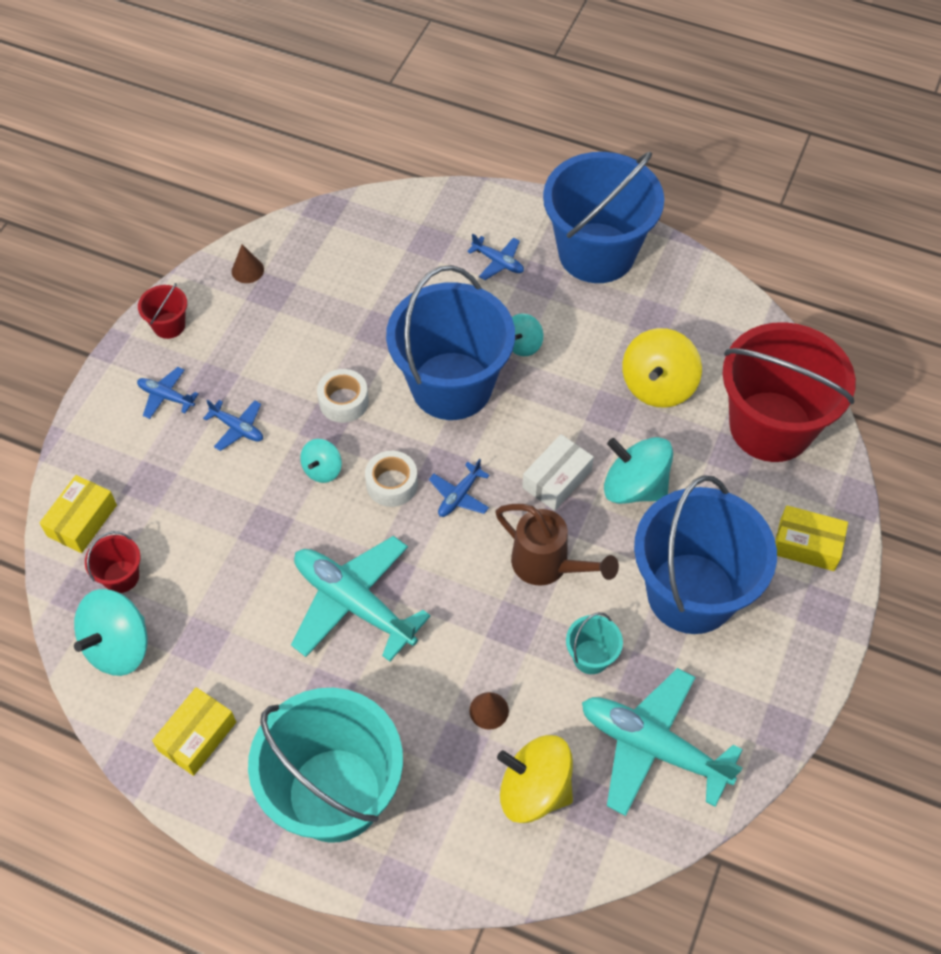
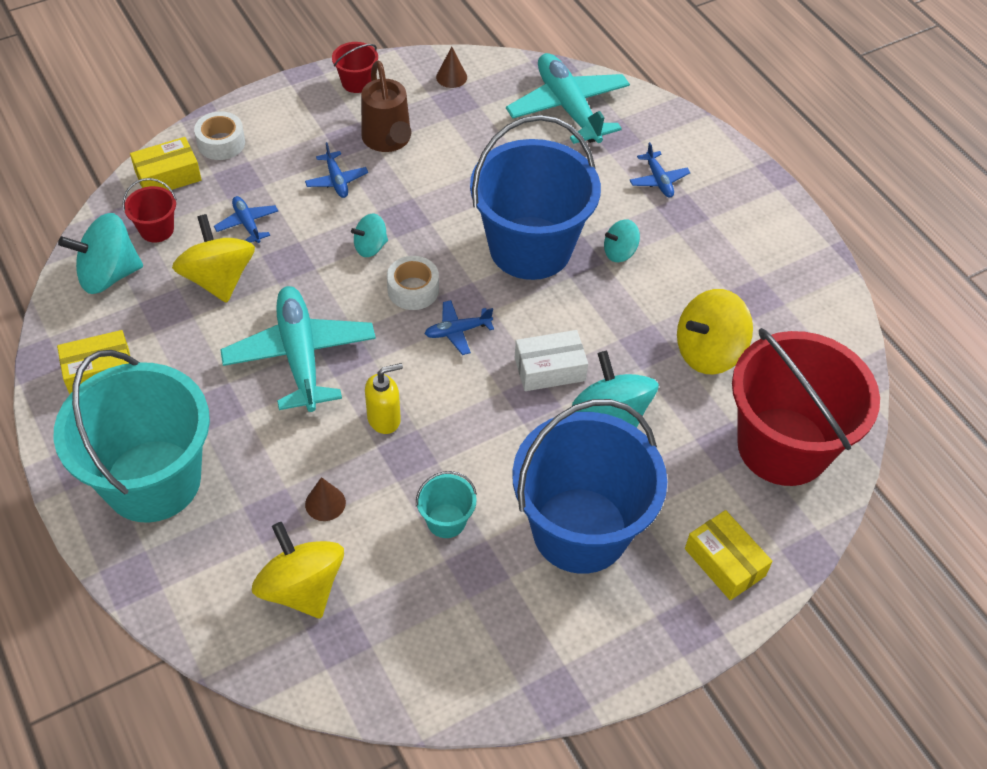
camera: 35 degrees right, 5 degrees down
(166, 396) = (307, 129): blue plane -> blue plane (247, 224)
(221, 584) = (219, 279): none -> yellow spinning top
(344, 401) = (434, 209): white tape -> white tape (221, 143)
(470, 609) = (384, 419): none -> yellow soap dispenser
(547, 565) = (478, 428): brown watering can -> brown watering can (388, 141)
(596, 253) = (752, 220): blue bucket -> none
(653, 747) = (430, 626): turquoise plane -> turquoise plane (568, 108)

